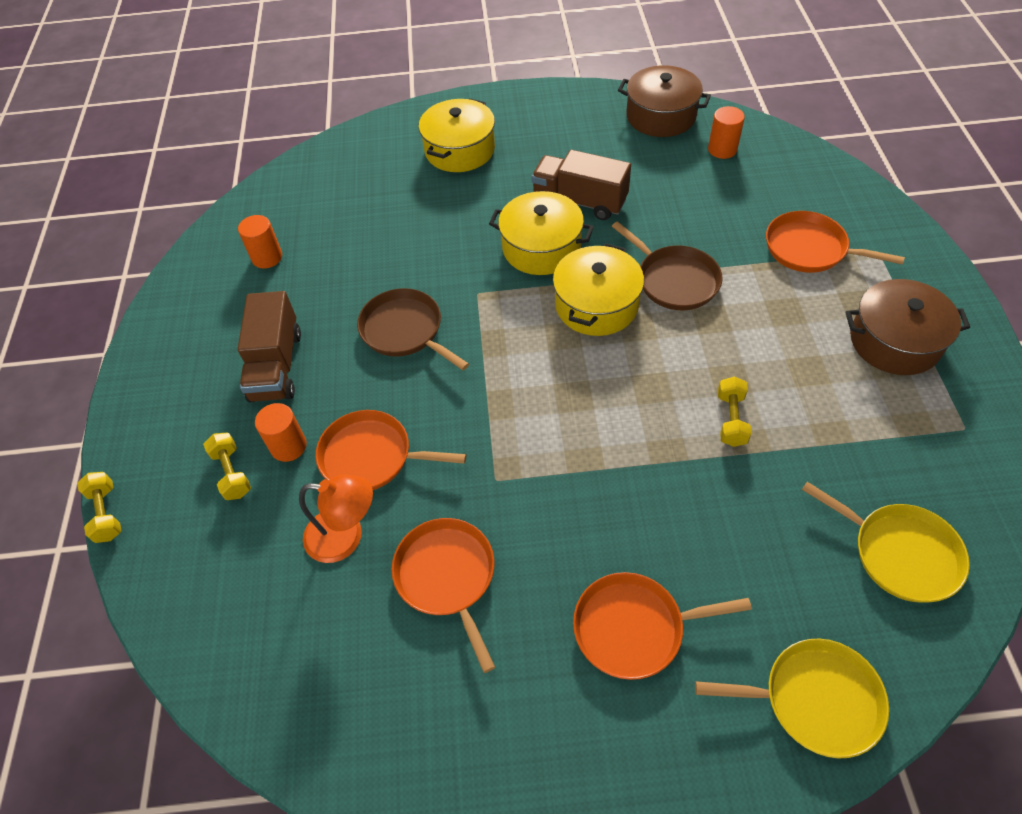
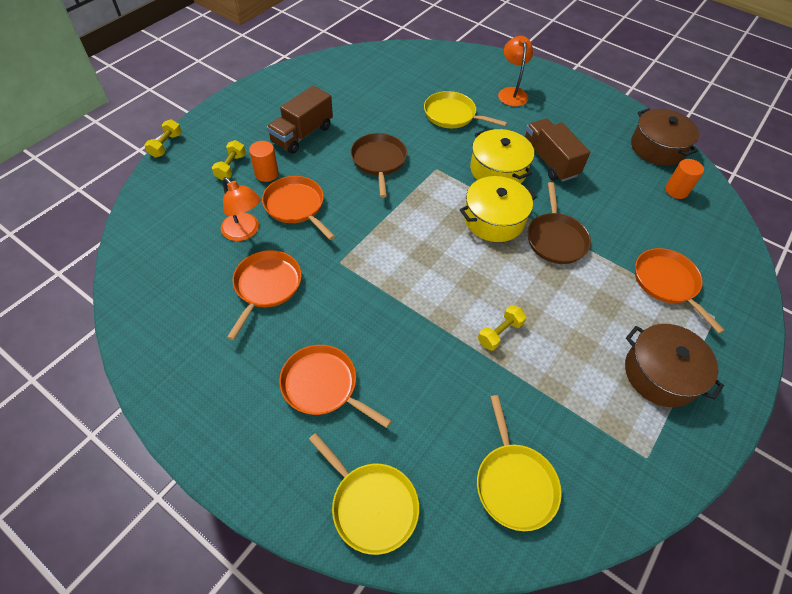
camera: 35 degrees right, 0 degrees up
(267, 257) = (354, 83): orange cylinder -> none
(425, 219) = (452, 115): none -> yellow pan
(460, 150) = (511, 93): yellow pot -> orange lamp

